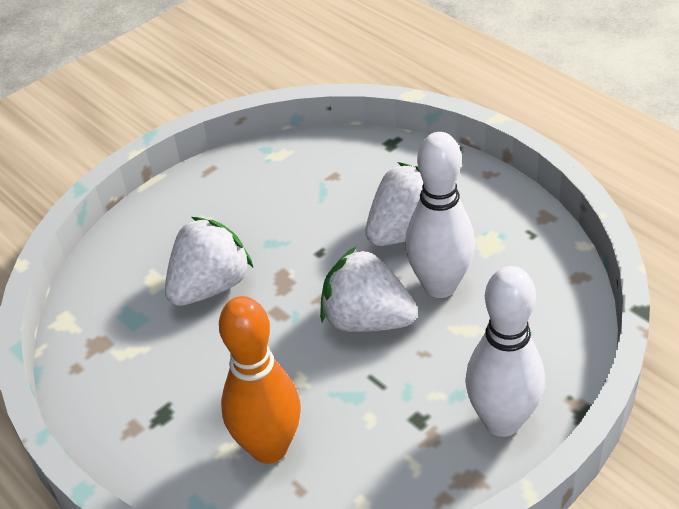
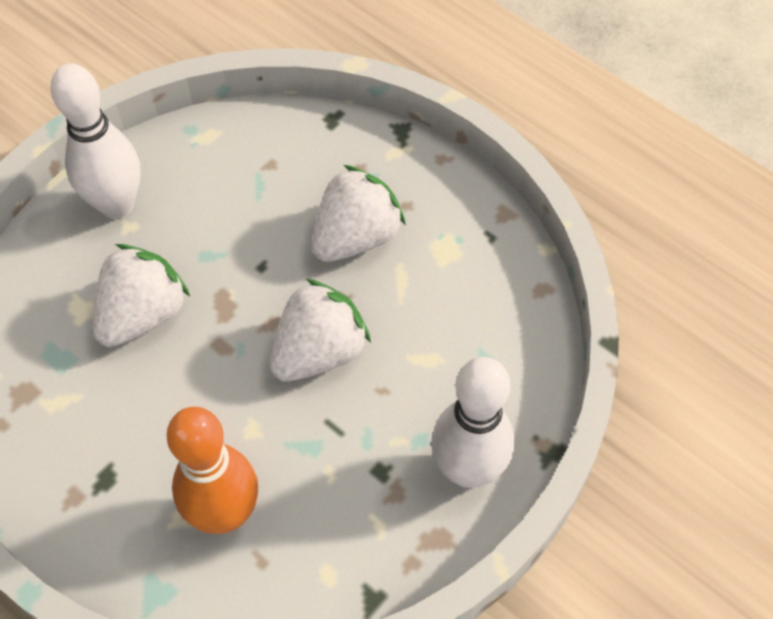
camera: 10 degrees left, 15 degrees up
(367, 320) = (319, 352): white strawberry -> white strawberry turned 120 degrees clockwise
(440, 286) = (395, 306): white bowling pin -> white bowling pin (117, 205)

